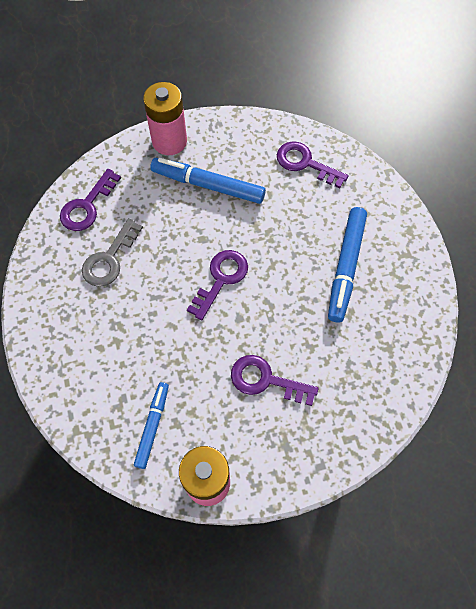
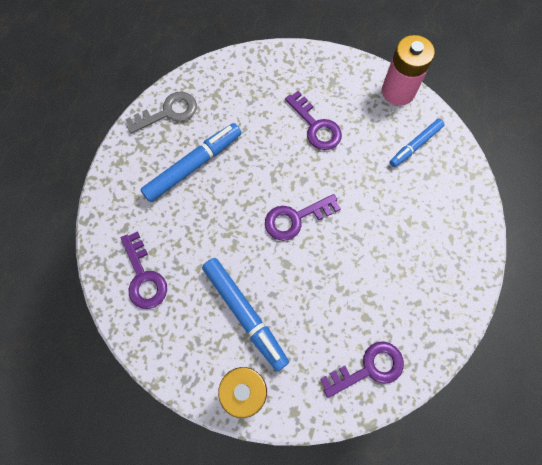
camera: 145 degrees left, 5 degrees up
(110, 259) = (376, 297): grey key -> grey key (168, 112)

